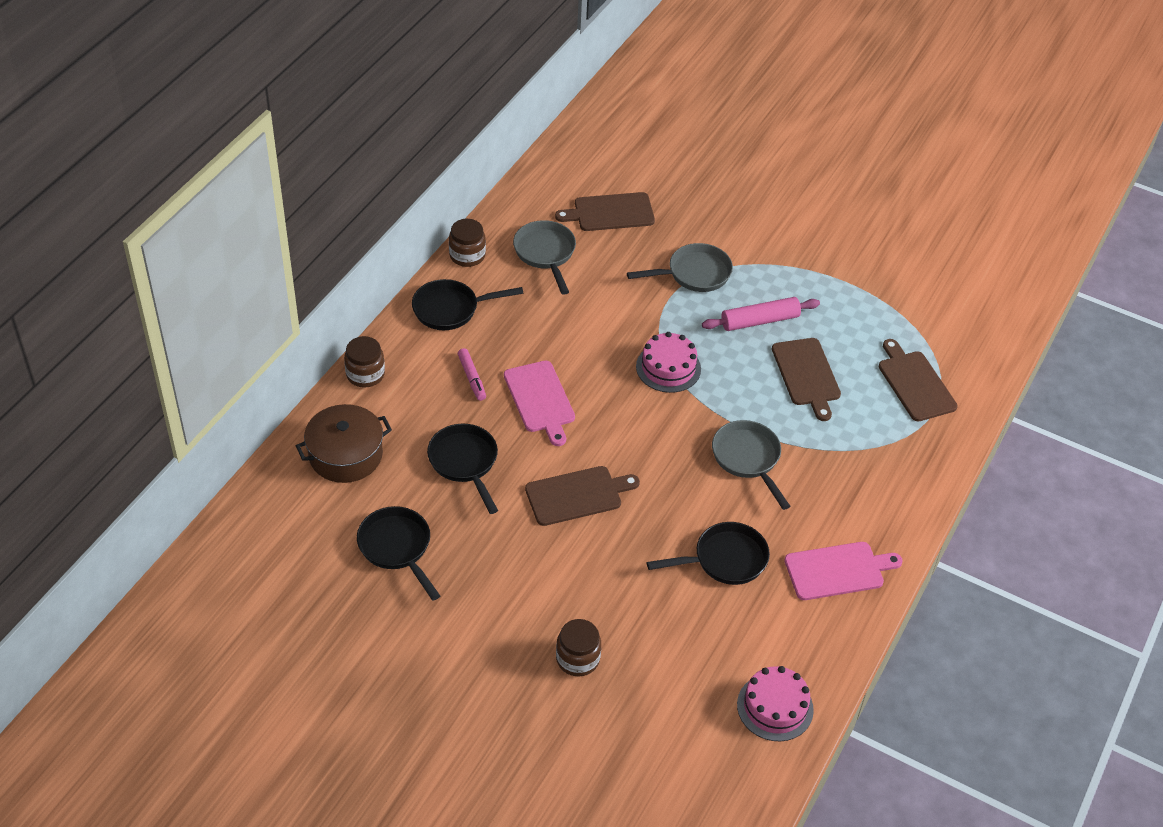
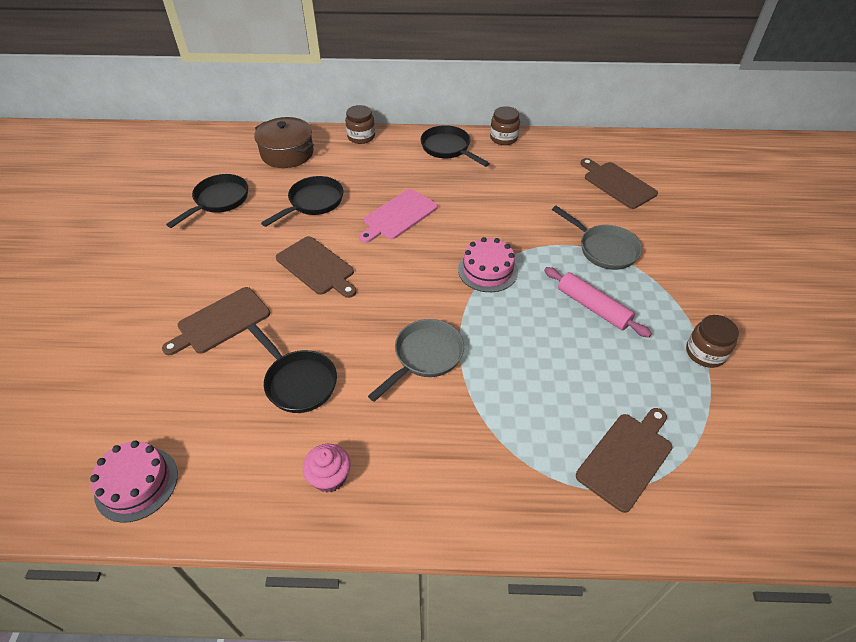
camera: 65 degrees right, 0 degrees up
(472, 378) = (393, 179): pink marker -> none
(545, 254) = (542, 169): grey pan -> none
(577, 659) = (150, 325): brown jar -> brown jar (705, 353)
(807, 375) = (559, 363): brown cutting board -> brown cutting board (221, 322)
(838, 570) = (329, 477): pink cutting board -> pink cupcake

